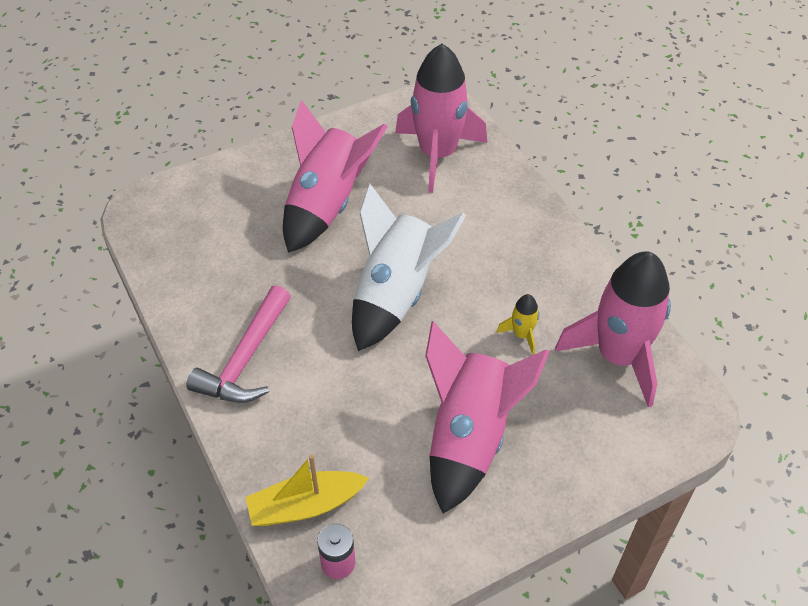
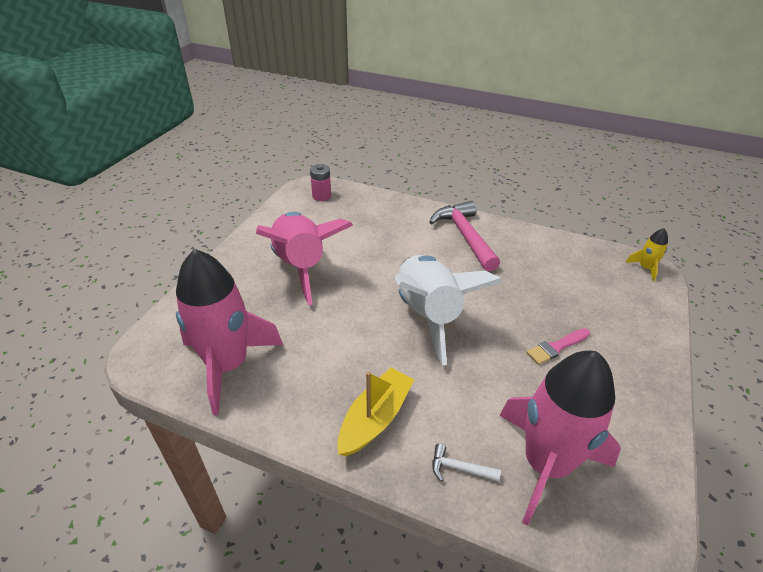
camera: 140 degrees right, 10 degrees down
(305, 505) = (358, 204): yellow boat -> yellow boat (375, 418)
(327, 205) = (556, 347): pink rocket -> pink brush
(495, 183) = (459, 468): none -> white hammer
(522, 334) = (314, 339): yellow rocket -> yellow rocket (645, 268)

